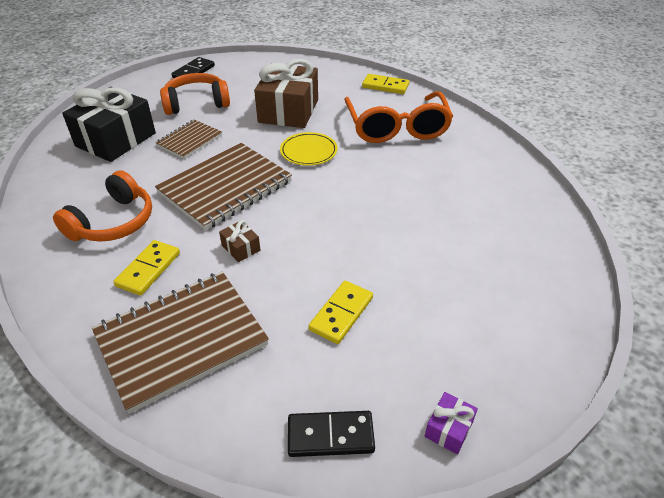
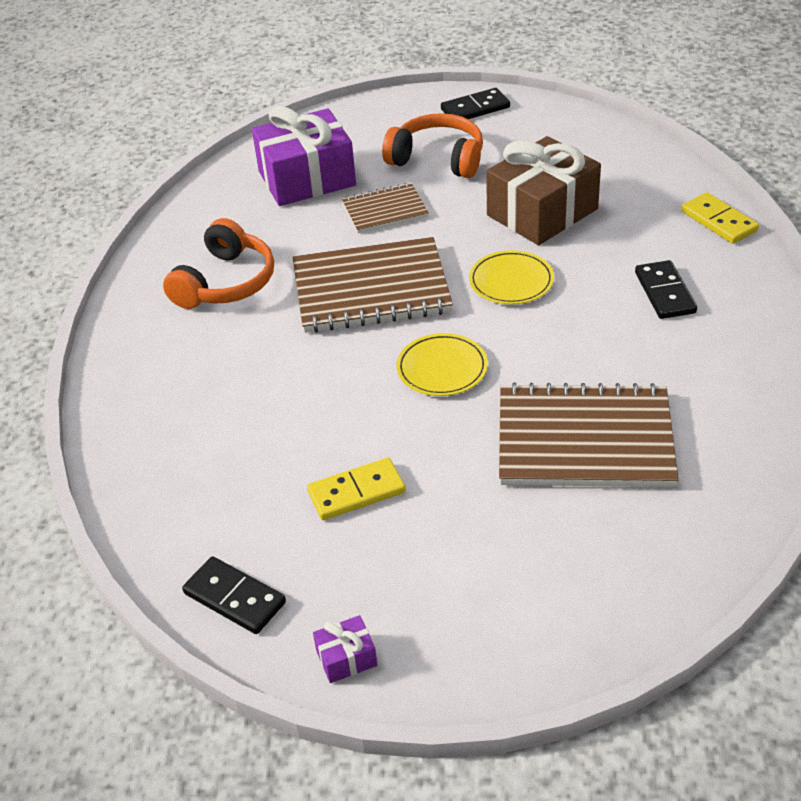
camera: 40 degrees right, 0 degrees up
(113, 222) = (225, 282): orange headphones -> orange headphones turned 45 degrees counterclockwise
(116, 140) = (307, 178): black gift -> purple gift
(148, 269) = (216, 351): yellow domino -> none
(181, 340) = (186, 438): brown notebook -> brown notebook (584, 440)
(241, 248) = (323, 370): brown gift -> none
(318, 214) = (442, 368): none -> yellow plate
(397, 127) = (665, 293): orange glasses -> black domino

